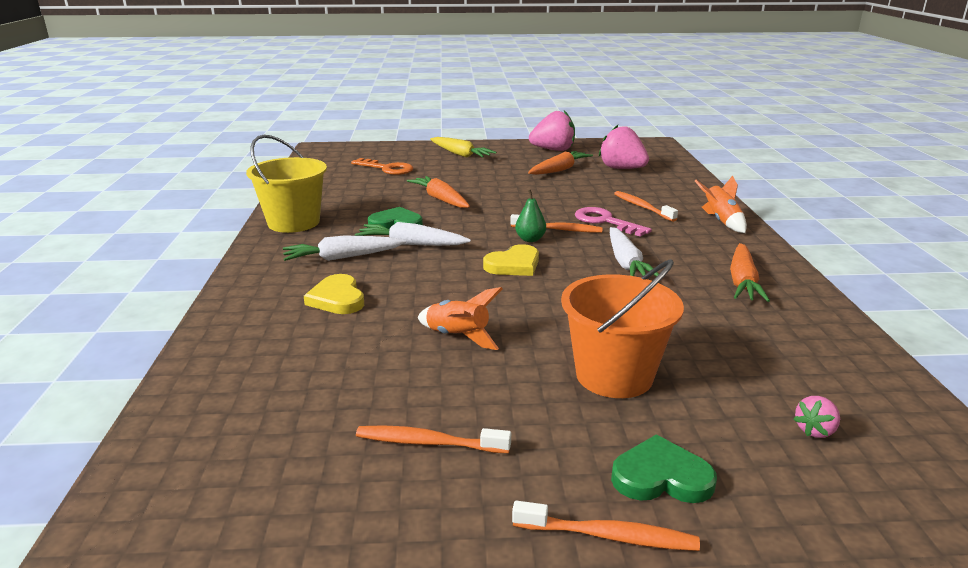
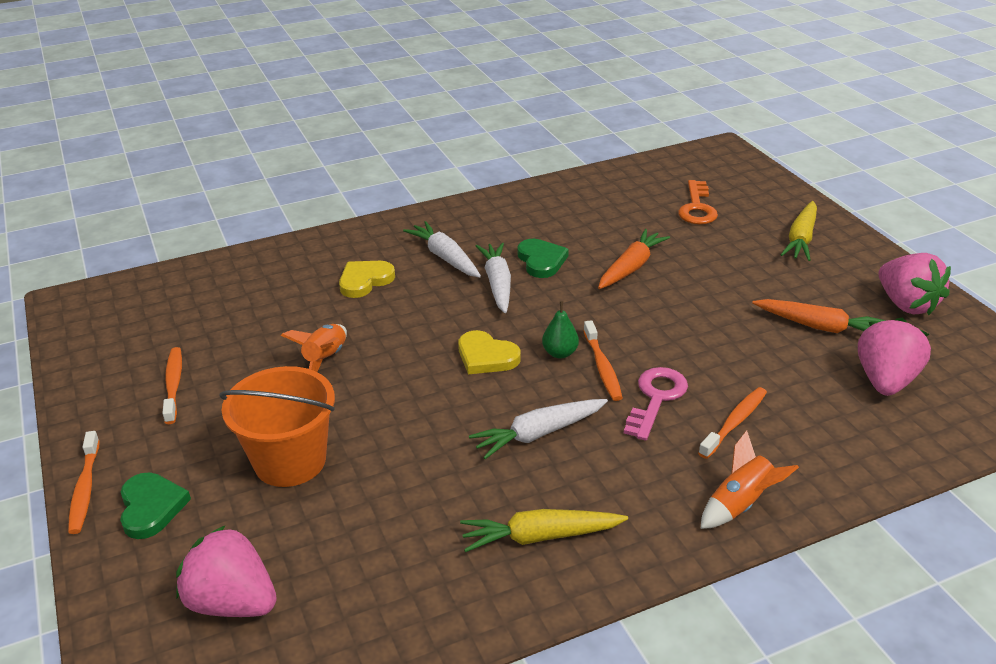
camera: 70 degrees right, 10 degrees up
(294, 222) = (504, 208): yellow bucket -> none
(742, 282) = (540, 536): orange carrot -> yellow carrot
(815, 430) = (232, 602): pink strawberry -> pink strawberry, size x2.13

